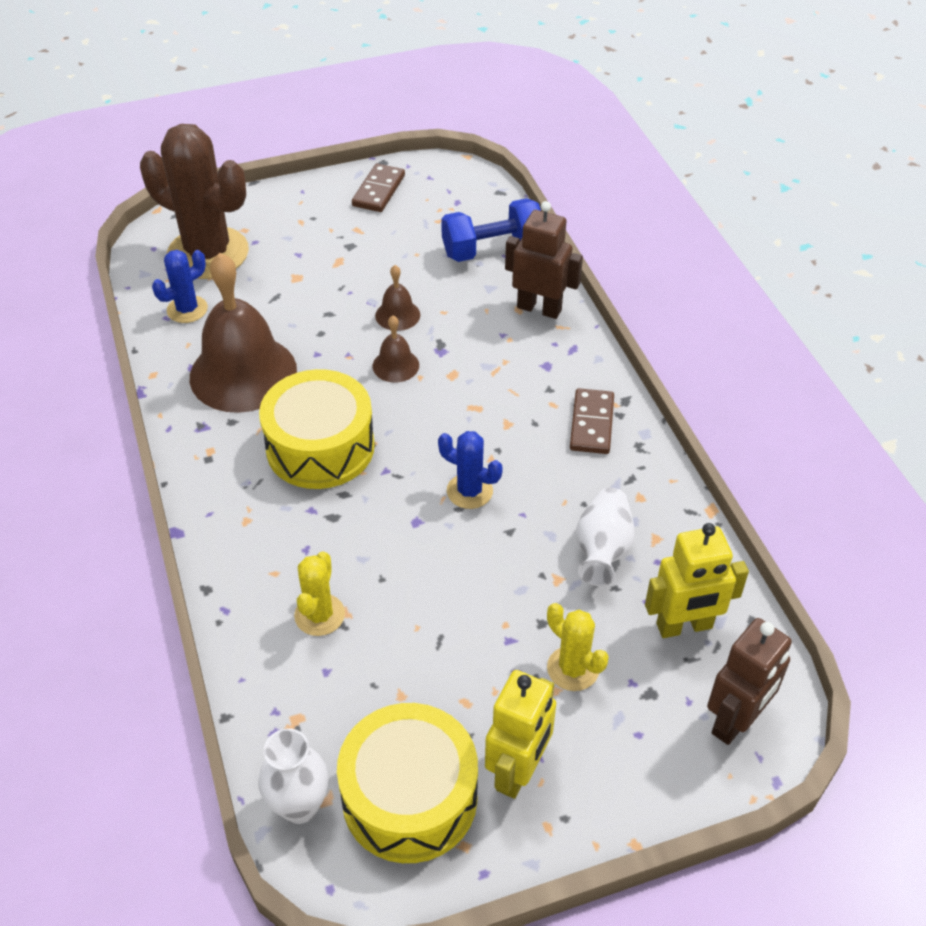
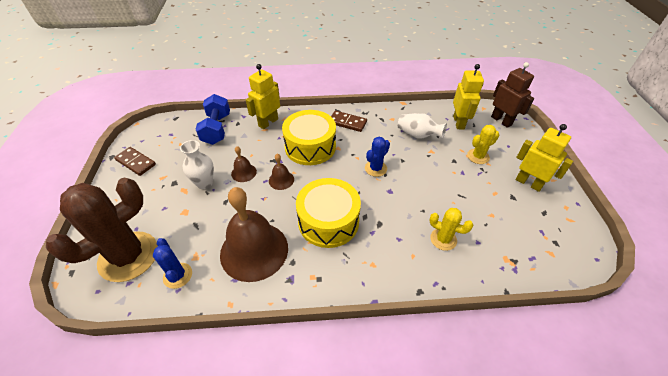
camera: 75 degrees left, 0 degrees up
(299, 806) = (556, 265): white vase -> white vase (204, 183)
(409, 797) = (546, 221): yellow drum -> yellow drum (310, 147)
(539, 308) = (268, 122): brown robot -> yellow robot

